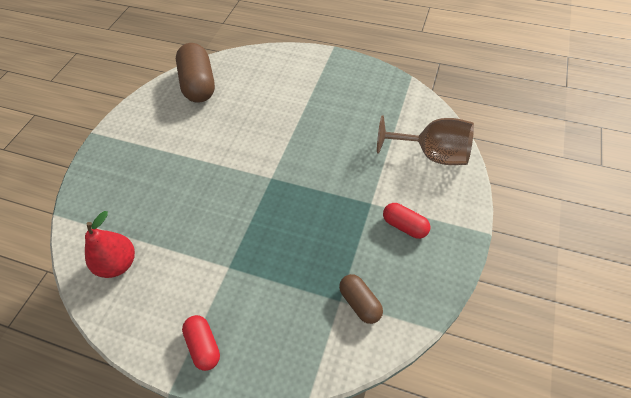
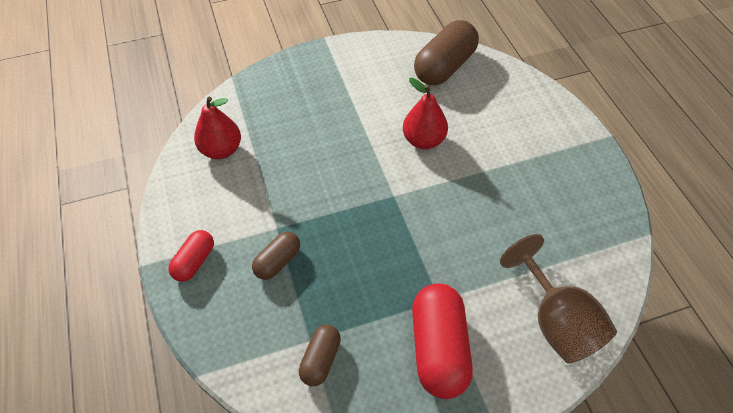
camera: 50 degrees right, 0 degrees up
(244, 133) = (423, 140): none -> red pear
(258, 283) = (277, 261): none -> brown capsule
(405, 226) = (439, 348): red capsule -> red capsule, size x1.82

